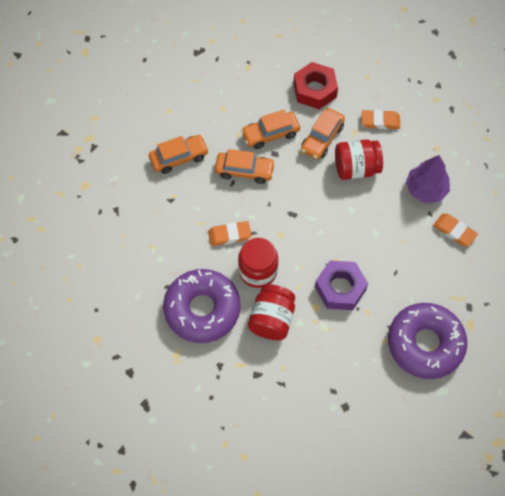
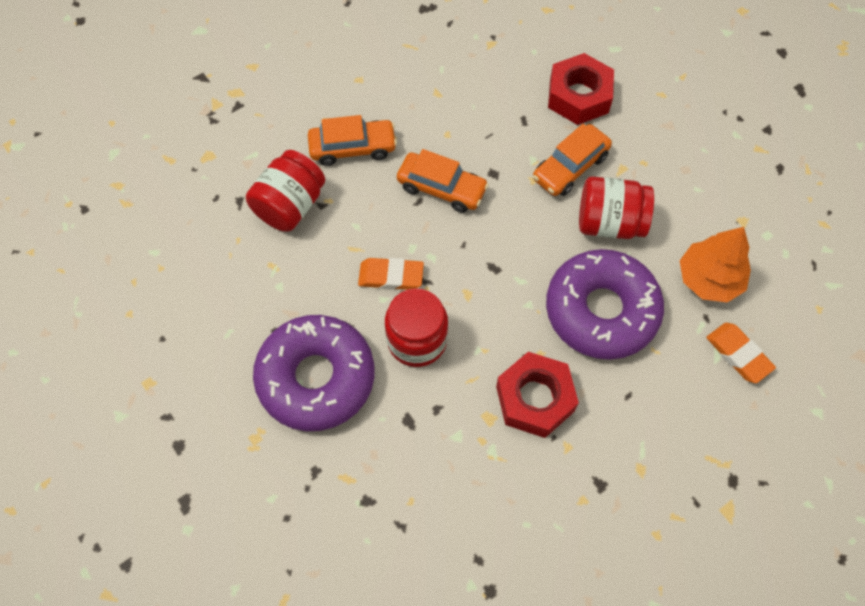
camera: 15 degrees right, 0 degrees up
(270, 134) = (495, 144): orange car -> none
(271, 319) = (415, 420): red jar -> red jar (290, 205)
(340, 288) = (534, 399): purple nut -> red nut
(380, 121) = (665, 162): orange eraser -> none
(425, 189) = (709, 279): purple tree -> orange tree
(425, 344) = (646, 522): purple donut -> purple donut (601, 311)

